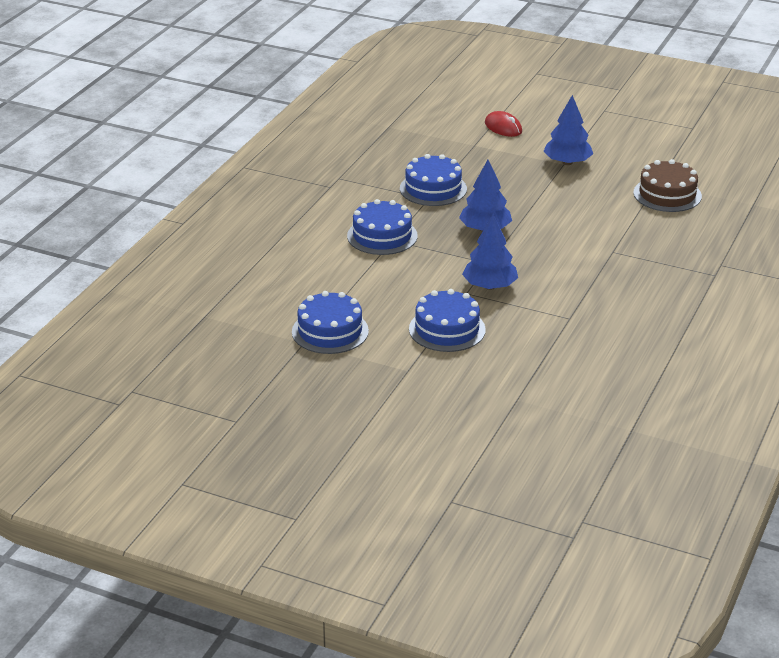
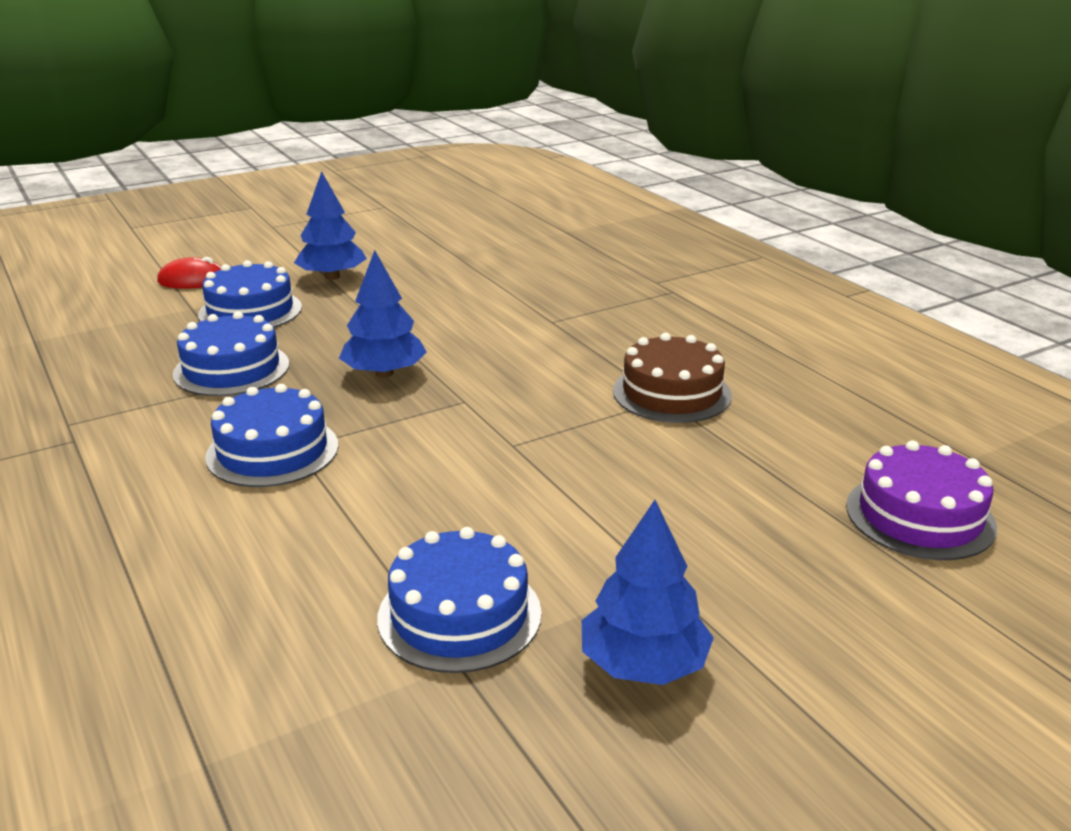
camera: 55 degrees left, 5 degrees down
(447, 329) = (587, 497): blue cake -> blue cake (250, 311)
(490, 286) = (521, 422): blue tree -> blue tree (644, 664)
(546, 425) = (920, 516): none -> purple cake
(667, 194) = (484, 257): brown cake -> brown cake (671, 393)

